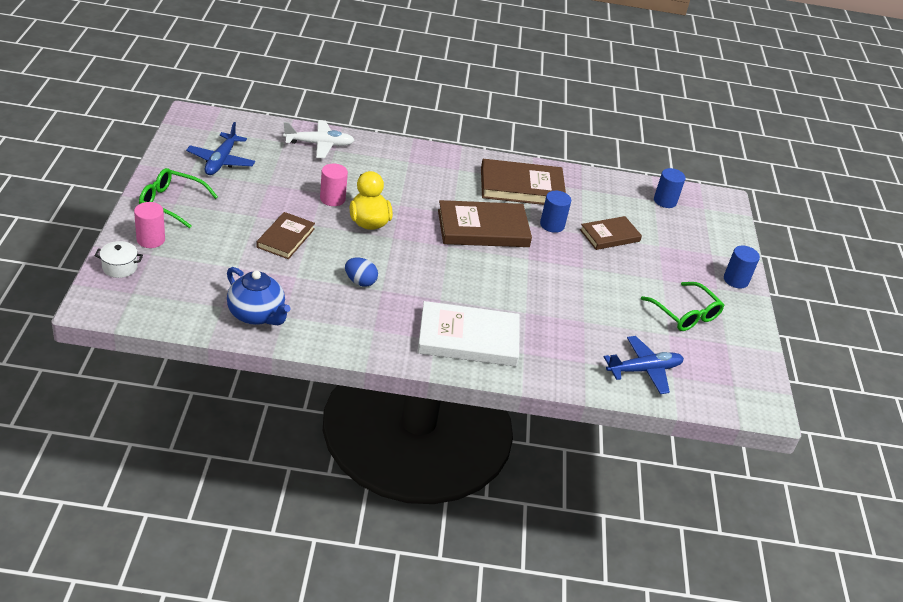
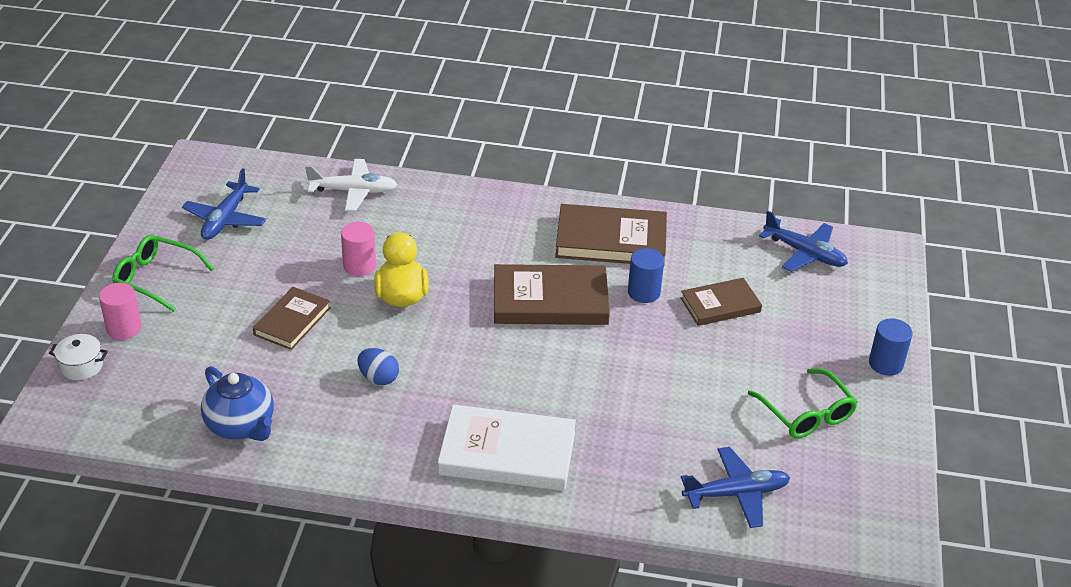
camera: 10 degrees right, 0 degrees up
(665, 201) = (805, 253): blue cylinder -> blue plane

